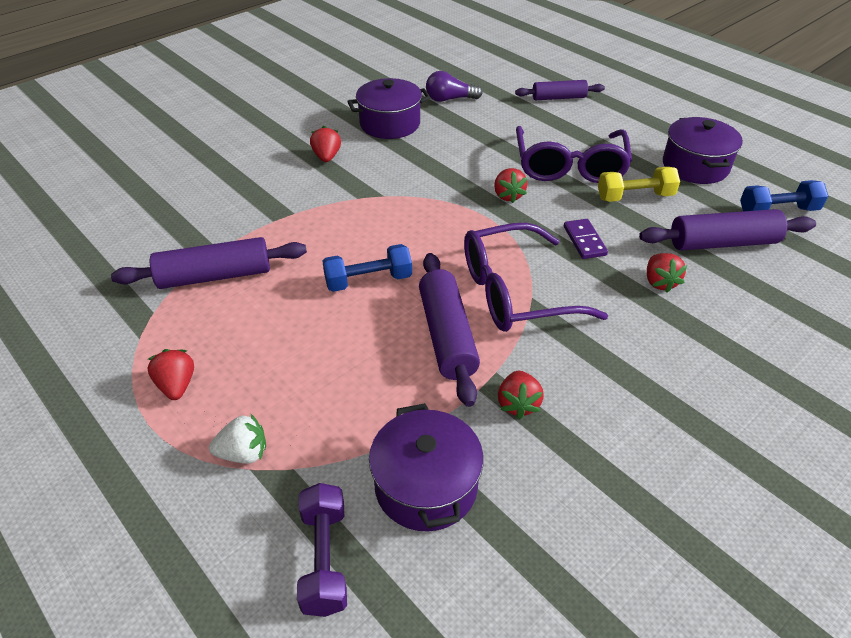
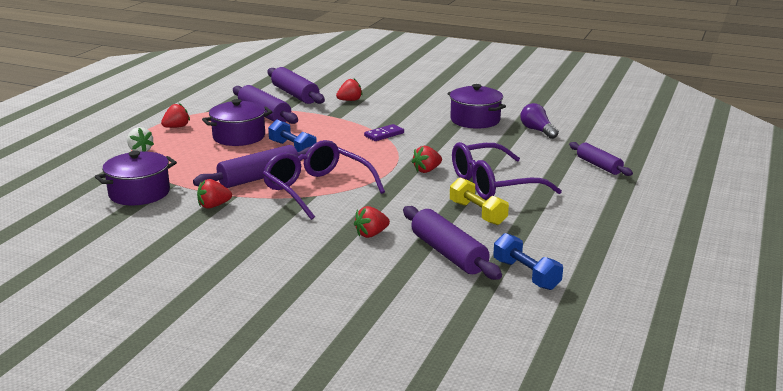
camera: 65 degrees right, 20 degrees down
(167, 228) = (295, 95): none -> purple rolling pin
(324, 559) = (85, 180): purple dumbbell -> none
(327, 157) = (410, 112): red strawberry -> red strawberry (350, 100)
(584, 241) = (397, 202): purple domino -> purple domino (384, 134)
(695, 166) = (557, 232): purple pot -> purple pot (239, 137)

